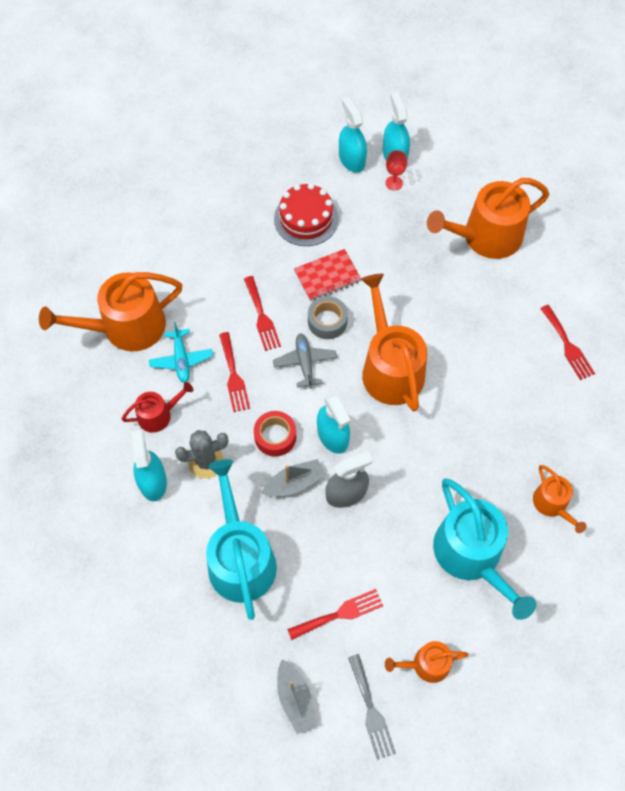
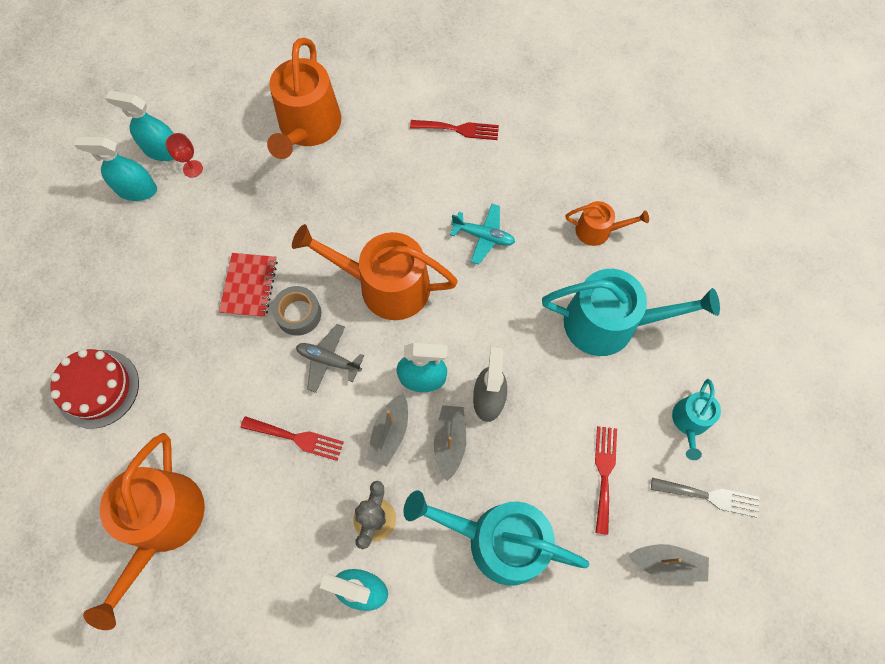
camera: 60 degrees left, 5 degrees up
(158, 415) = (290, 542): red watering can -> none
(181, 359) = (242, 483): turquoise plane -> turquoise plane (483, 236)
(261, 316) = (249, 373): red fork -> none
(275, 436) = (390, 433): red tape -> grey boat
(306, 219) = (170, 269): red cake -> red cake (98, 388)
(426, 664) = (689, 422): orange watering can -> turquoise watering can

